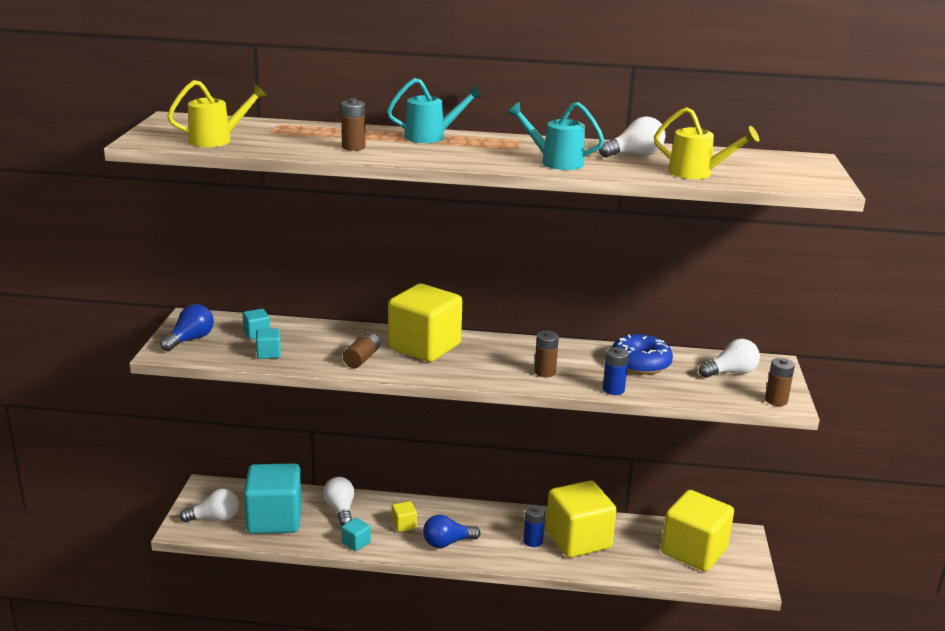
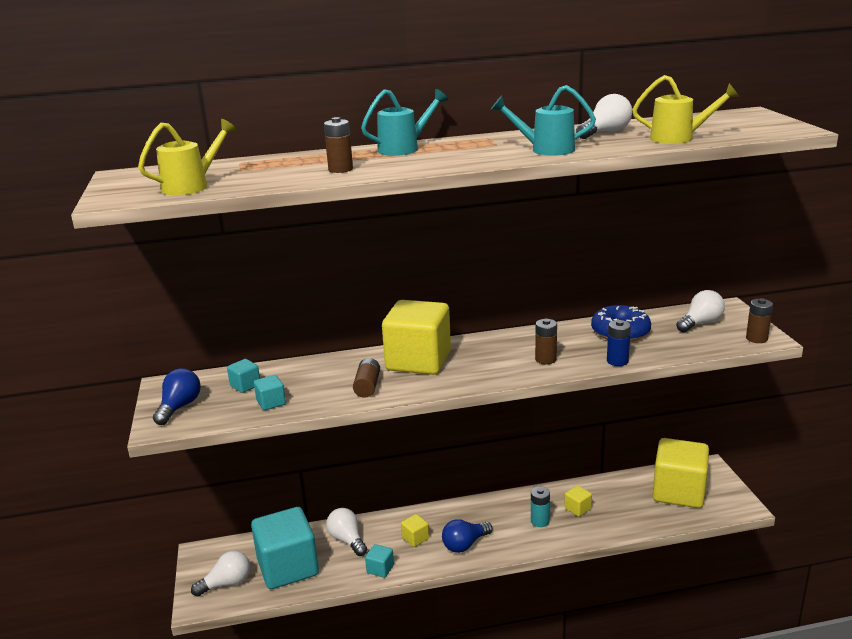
camera: 15 degrees left, 0 degrees up
(533, 541) = (540, 521): blue battery -> turquoise battery
(578, 539) = (577, 509): yellow cube -> yellow cube, size x0.41

